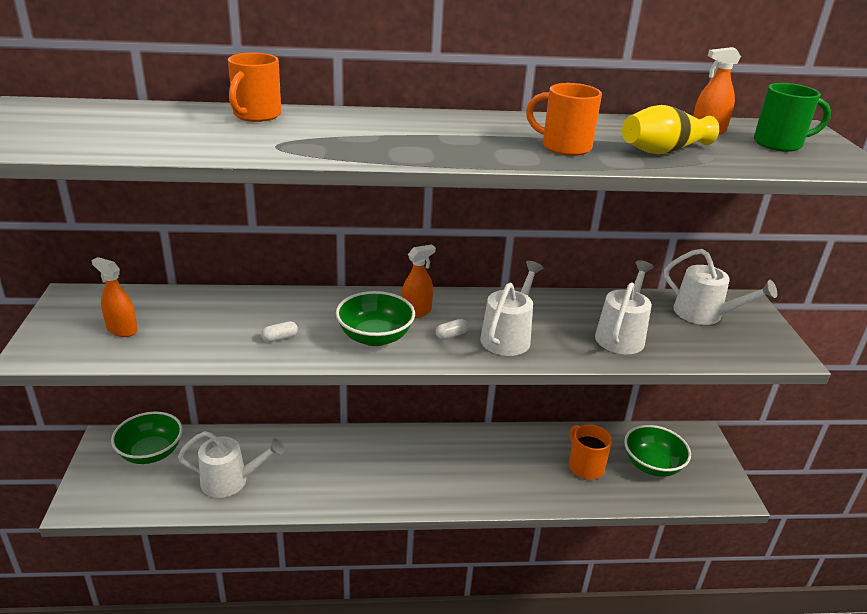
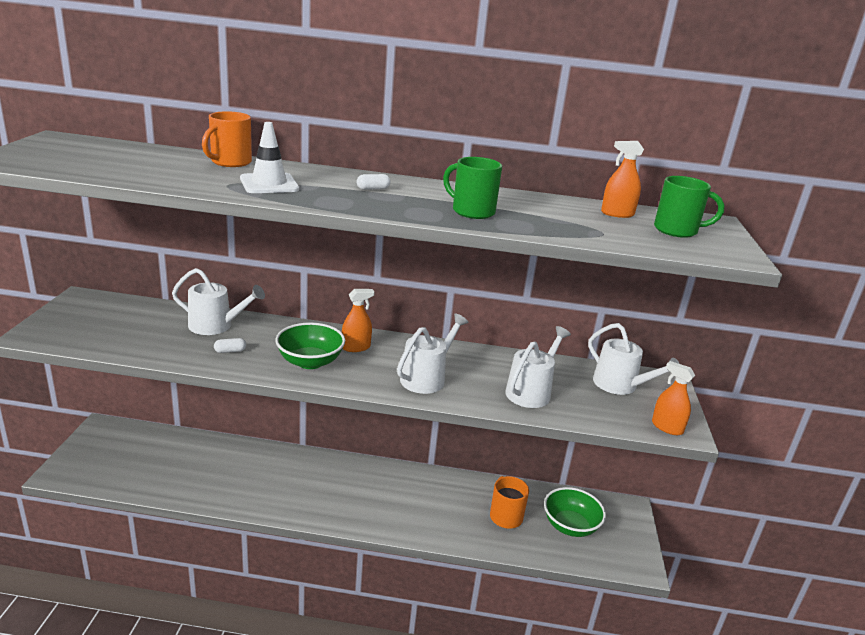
camera: 10 degrees right, 5 degrees down
(122, 329) = (107, 327): orange spray bottle -> orange spray bottle (667, 427)
(151, 453) = (132, 442): green bowl -> none
(230, 481) = (188, 475): white watering can -> white watering can (216, 326)
(322, 139) = (269, 184): none -> white traffic cone
(451, 335) = (376, 369): white capsule -> white capsule (373, 189)
(564, 147) = (471, 211): orange mug -> green mug
(663, 151) = (560, 224): yellow vase -> none

